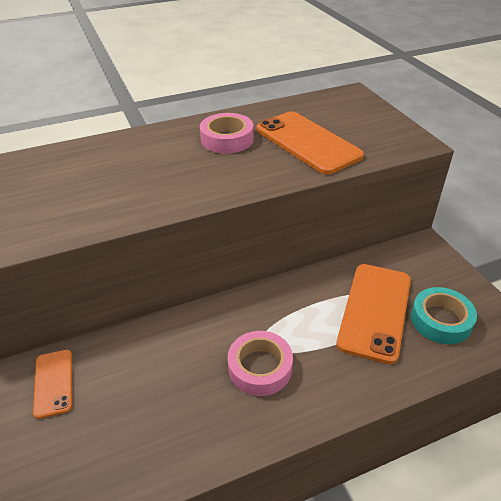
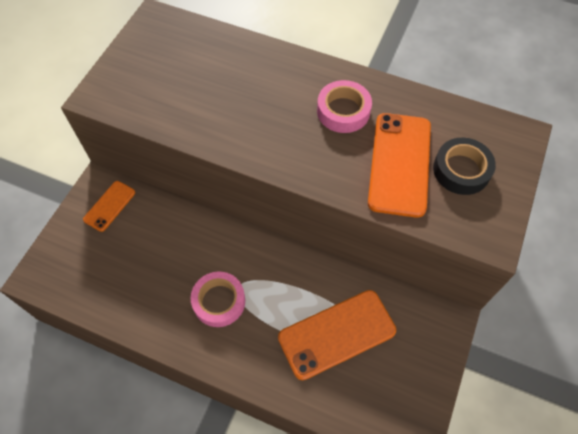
camera: 45 degrees right, 20 degrees up
(348, 124) = (461, 170): none -> black tape
(440, 320) = (372, 385): turquoise tape -> none

